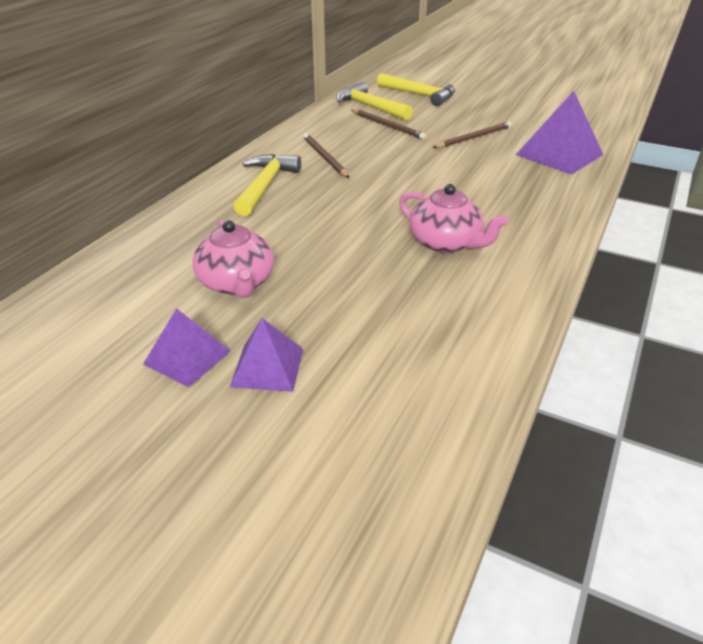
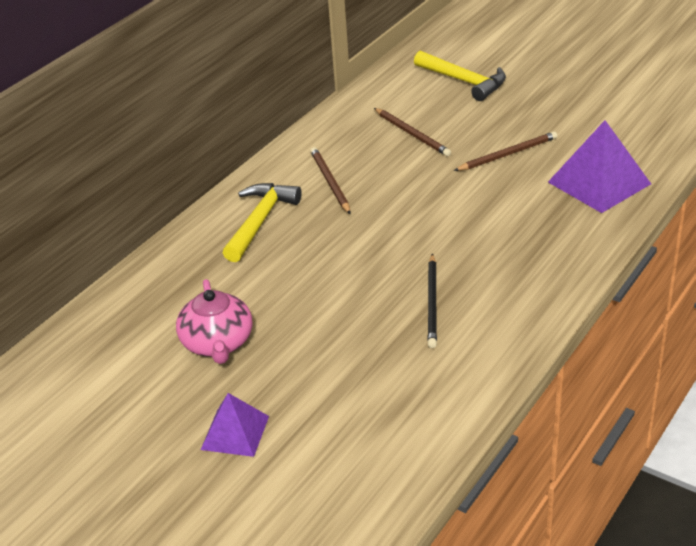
camera: 10 degrees right, 0 degrees up
(187, 357) = (166, 419): purple pyramid -> none
(370, 107) = (399, 101): yellow hammer -> none
(446, 243) = (432, 303): pink teapot -> black pencil

